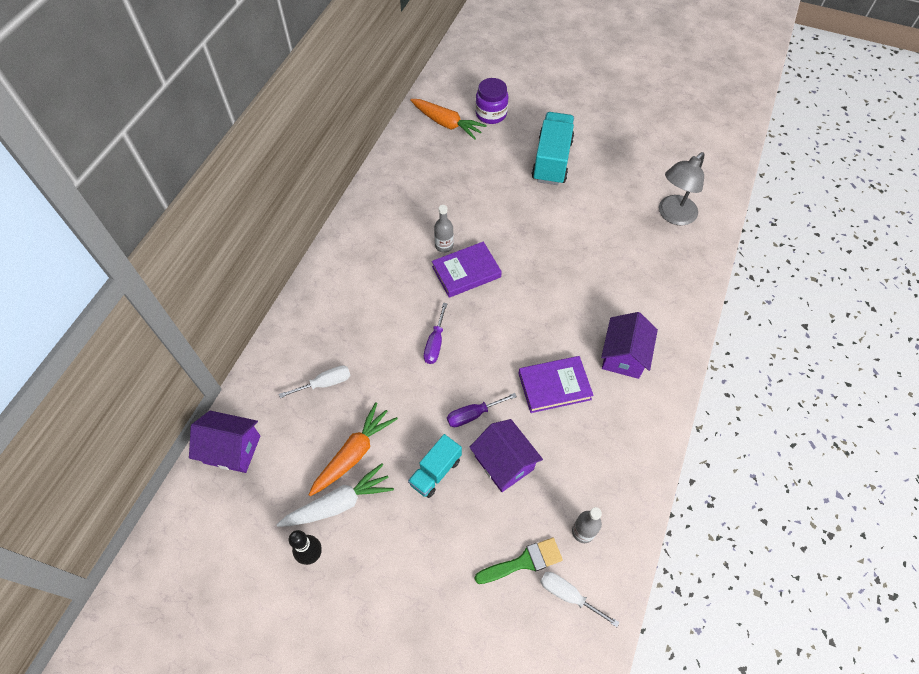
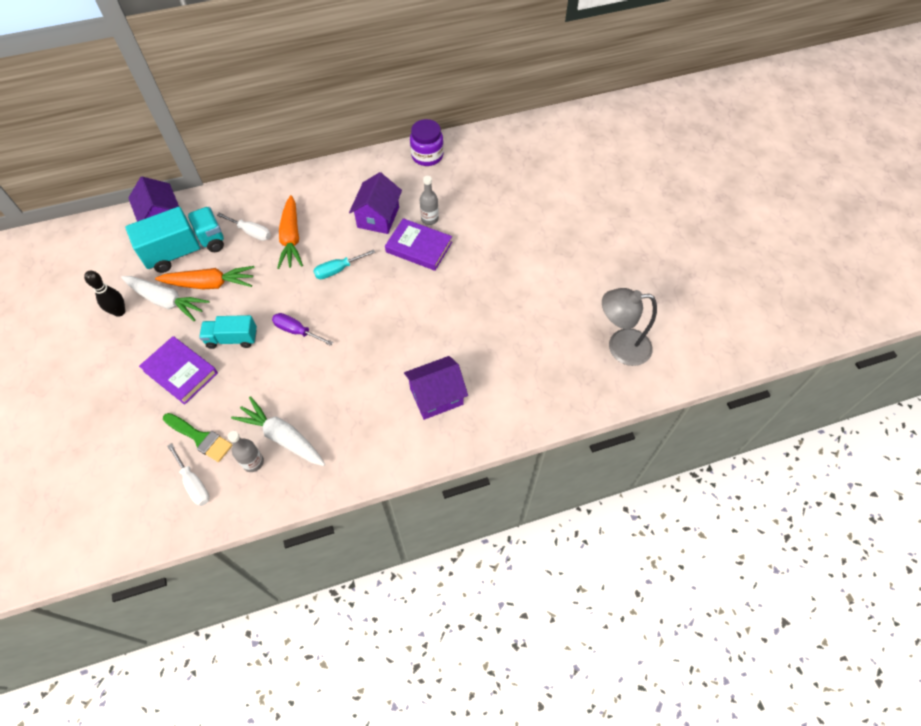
camera: 50 degrees right, 0 degrees up
(435, 343) = (338, 270): purple screwdriver -> turquoise screwdriver
(447, 124) = (548, 145): orange carrot -> orange carrot (291, 238)
(491, 114) = (590, 163): purple jar -> purple jar (427, 156)
(504, 463) = (272, 375): purple house -> purple house (378, 217)
(552, 160) = (586, 230): turquoise truck -> turquoise truck (186, 250)
(554, 386) = (366, 366): purple book -> purple book (180, 372)
(568, 595) = (194, 483): white screwdriver -> white screwdriver turned 150 degrees clockwise
(574, 493) = (282, 437): none -> white carrot

